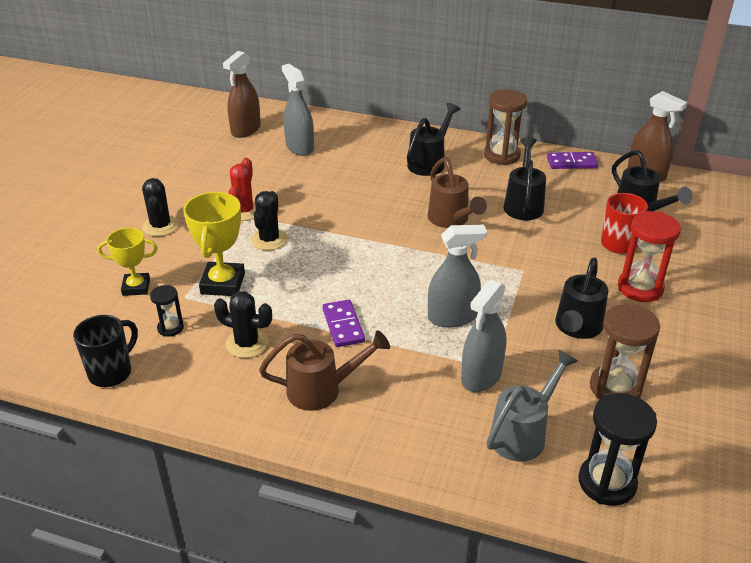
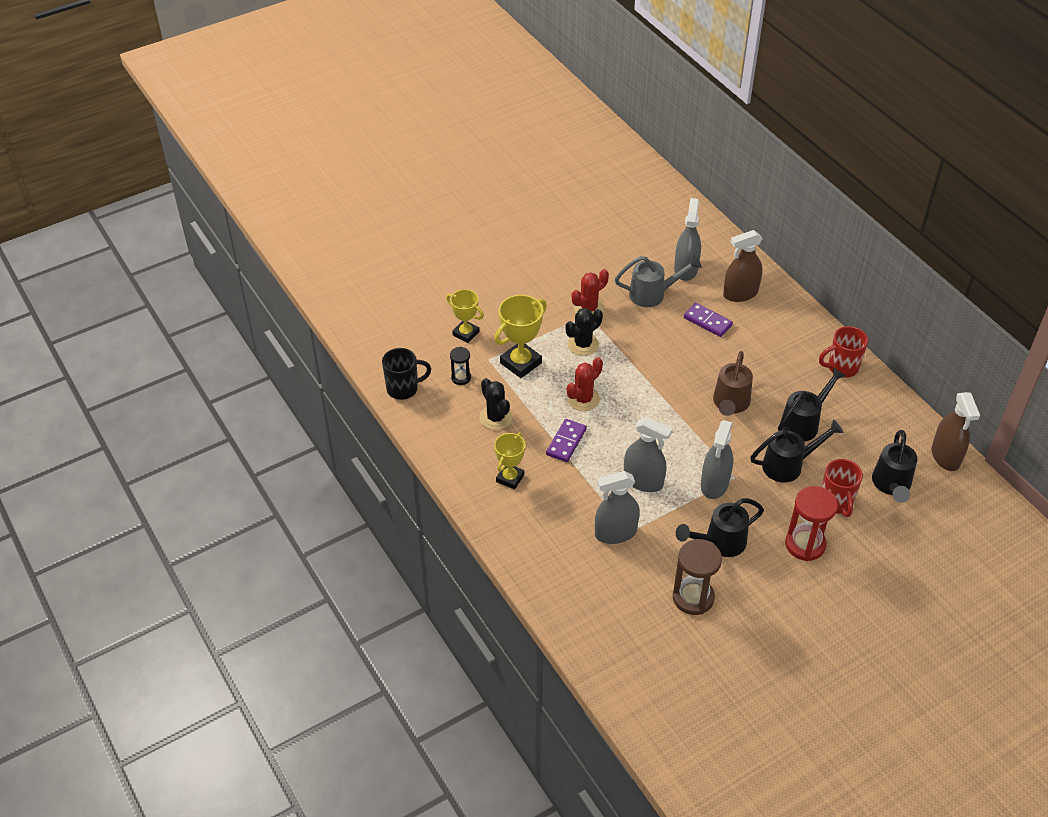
camera: 40 degrees right, 10 degrees up
(160, 226) = (521, 290): black cactus -> none
(246, 130) = (661, 228): brown spray bottle -> brown spray bottle (740, 293)
(319, 282) = (583, 399): none -> red cactus
(322, 390) = (510, 478): brown watering can -> yellow trophy
(429, 162) = (773, 341): black watering can -> black watering can (788, 465)
(501, 155) = (841, 367): brown hourglass -> red mug
(514, 285) = (714, 484): none -> grey spray bottle
(523, 433) = (599, 585): grey watering can -> grey watering can (653, 294)
(571, 163) = (894, 408): purple domino -> purple domino (707, 321)
(607, 482) = (614, 646): black hourglass -> none

